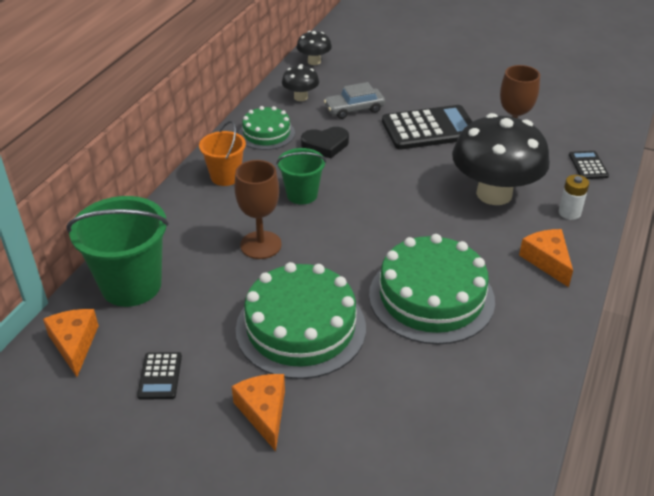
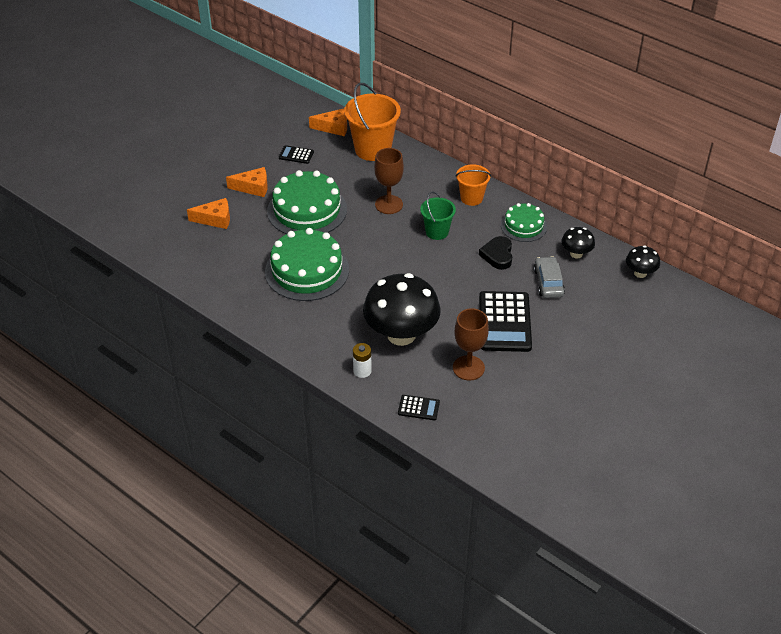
camera: 105 degrees right, 5 degrees up
(131, 285) = (373, 149): green bucket -> orange bucket
(547, 261) = (315, 338): orange cheese -> orange cheese (215, 219)

